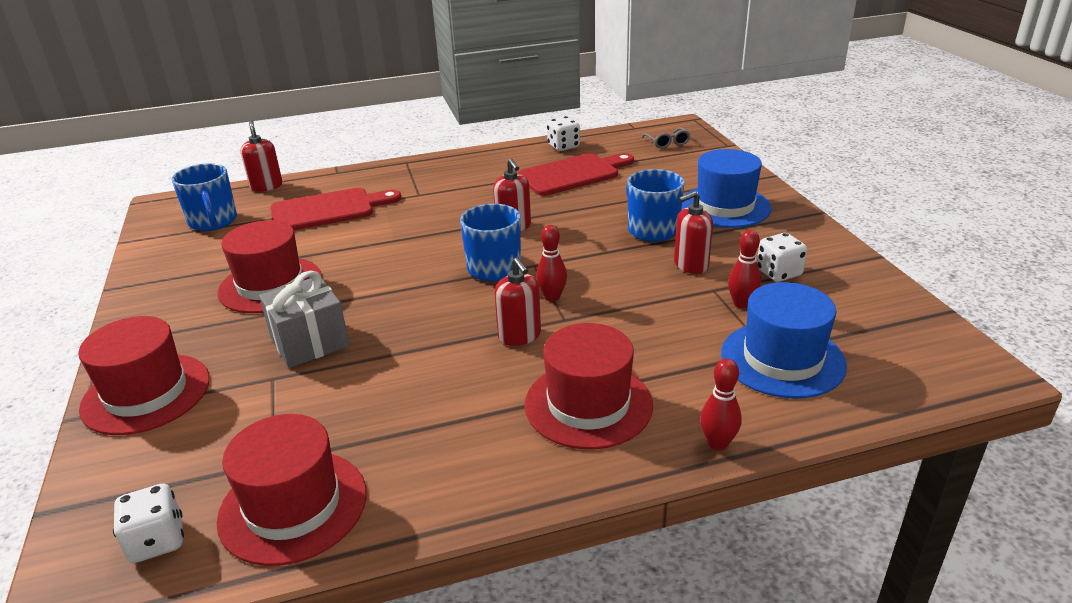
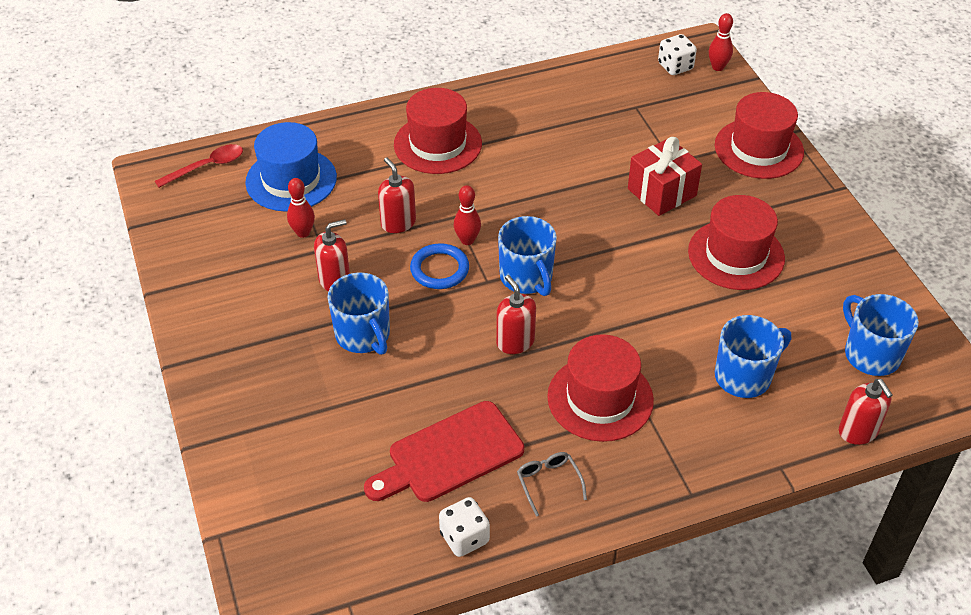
camera: 175 degrees right, 15 degrees up
(293, 506) = (609, 83): red hat -> red hat (600, 398)
(310, 342) = (661, 192): grey gift -> red gift
(328, 210) = (744, 376): red cutting board -> blue mug
(519, 336) = (491, 199): red soap dispenser -> red soap dispenser (398, 223)
(582, 273) = (439, 269): none -> blue ring
(667, 143) = (306, 545): grey glasses -> grey glasses (548, 482)
(717, 443) = (356, 120): red bowling pin -> red bowling pin (717, 67)
(725, 206) = (272, 377): blue hat -> none
(778, 273) = (256, 270): white dice -> none
(910, 376) = (206, 167): none -> red spoon

